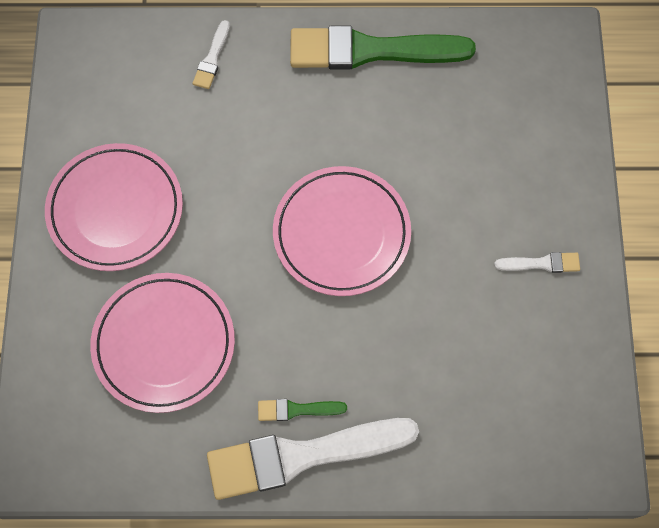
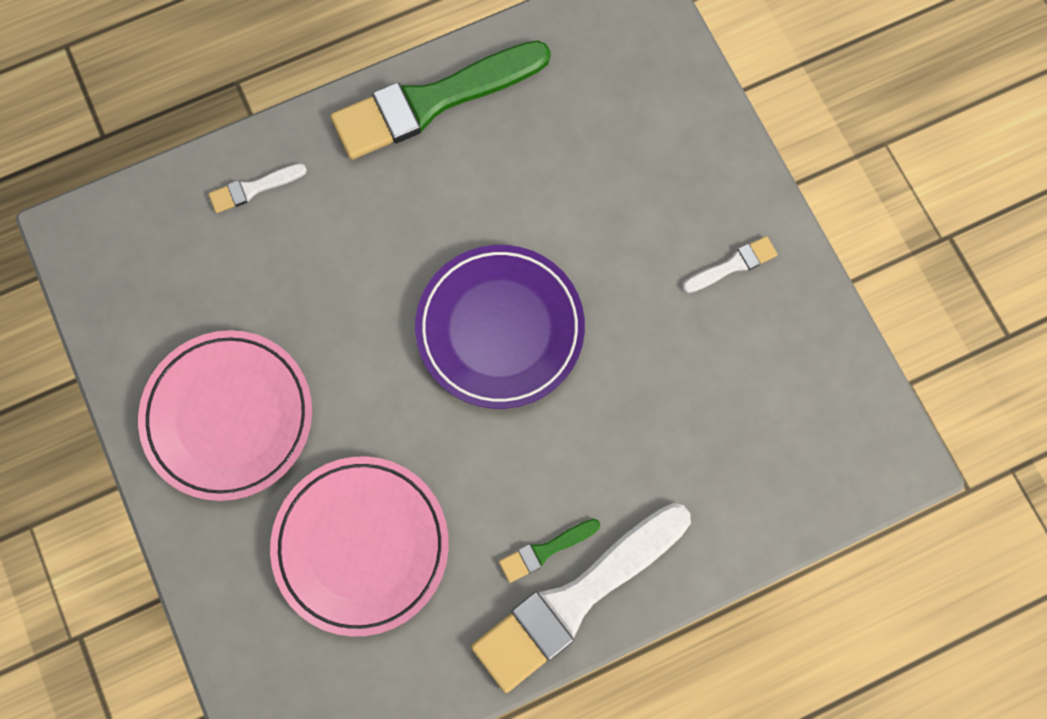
camera: 25 degrees left, 5 degrees up
(212, 58) = (253, 188): white brush -> white brush turned 75 degrees clockwise
(341, 233) = (500, 329): pink plate -> purple plate

